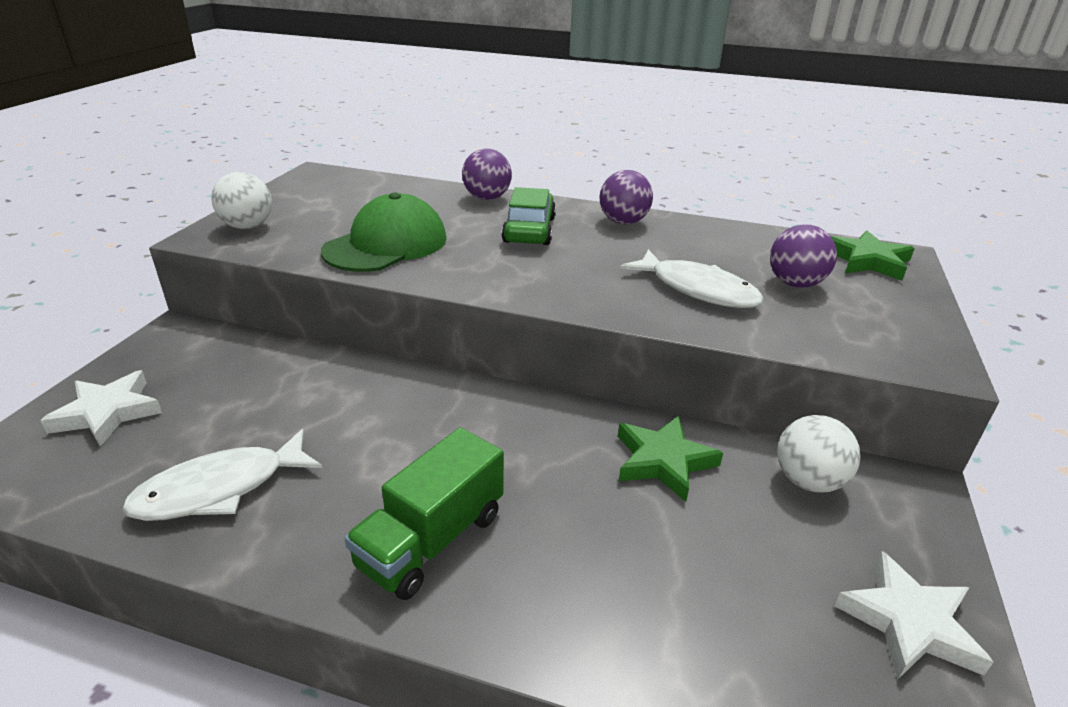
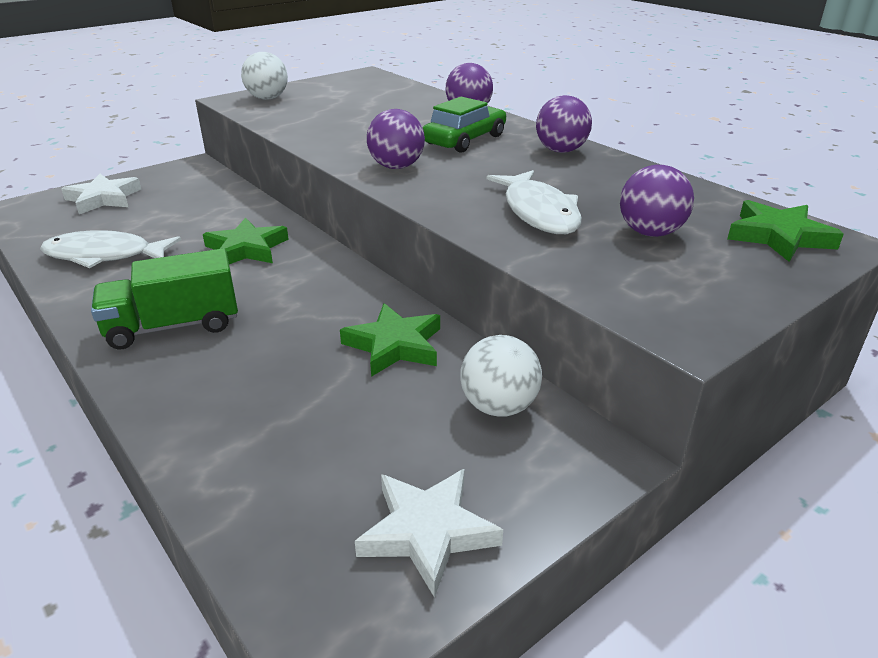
camera: 35 degrees right, 0 degrees up
(386, 244) = (338, 127): green cap -> none
(387, 414) = (246, 249): none -> green star
(514, 276) = (396, 167): none -> purple ball

